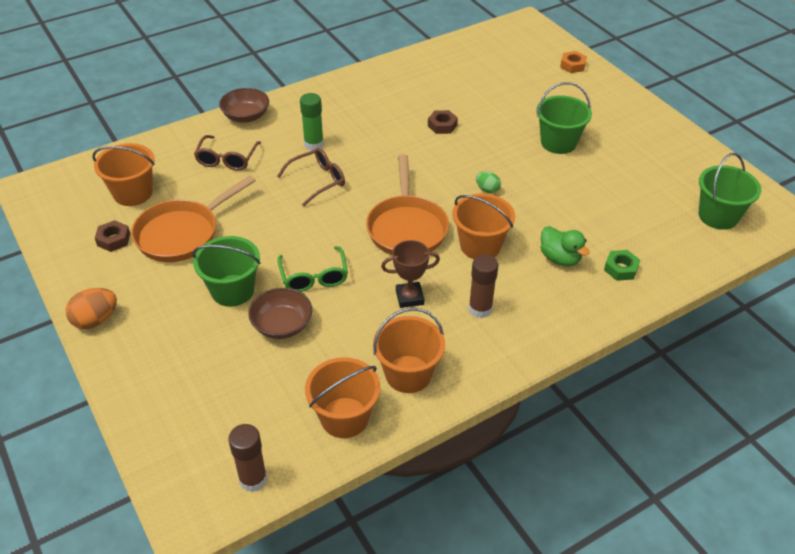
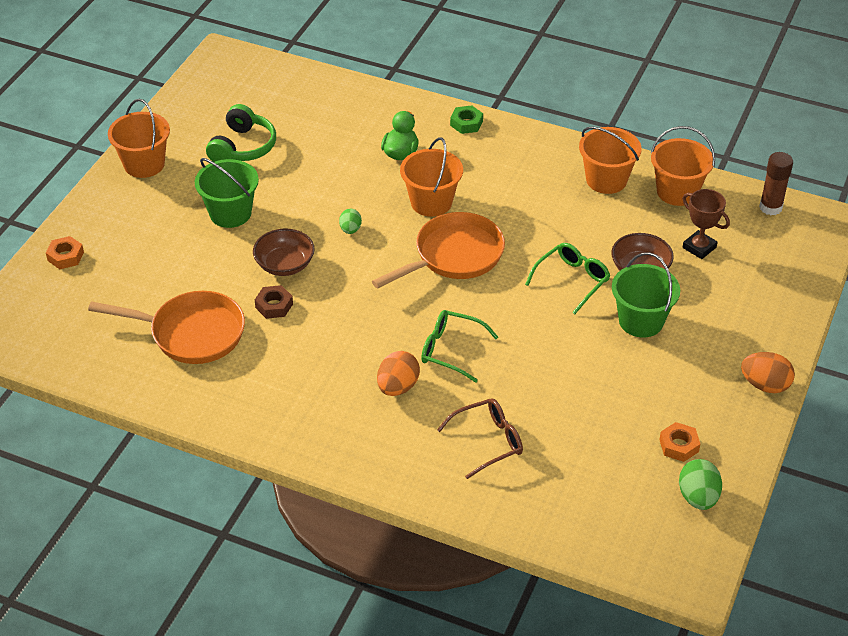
camera: 125 degrees left, 0 degrees up
(70, 223) = (698, 497): none -> green egg
(113, 239) = (679, 445): brown nut -> orange nut
(133, 193) = (611, 481): orange bucket -> orange bucket (144, 164)
(182, 233) = (619, 401): orange pan -> orange pan (191, 333)
(246, 116) = (403, 476): brown bowl -> brown bowl (285, 265)
(314, 144) = (398, 387): green glue stick -> orange egg
(317, 181) = (451, 350): brown glasses -> green glasses
(409, 297) = (533, 214): brown trophy -> brown trophy (699, 247)
(480, 309) = (503, 172): brown glue stick -> none
(621, 269) = (379, 118): green nut -> green nut (466, 123)
(637, 177) = (242, 147): none -> green headphones
(718, 216) = (258, 89): green bucket -> none

